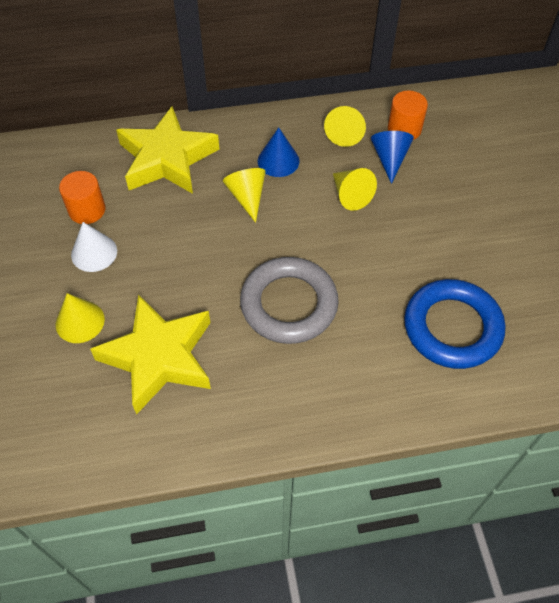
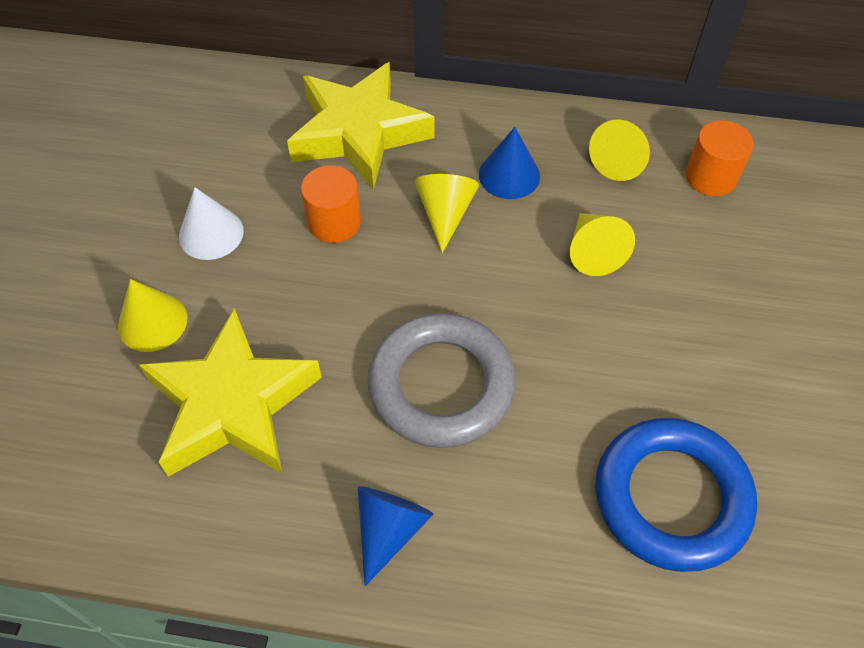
camera: 20 degrees right, 0 degrees up
(87, 210) = (227, 173): orange cylinder -> orange cylinder (334, 222)
(389, 159) = (672, 215): blue cone -> blue cone (389, 529)

